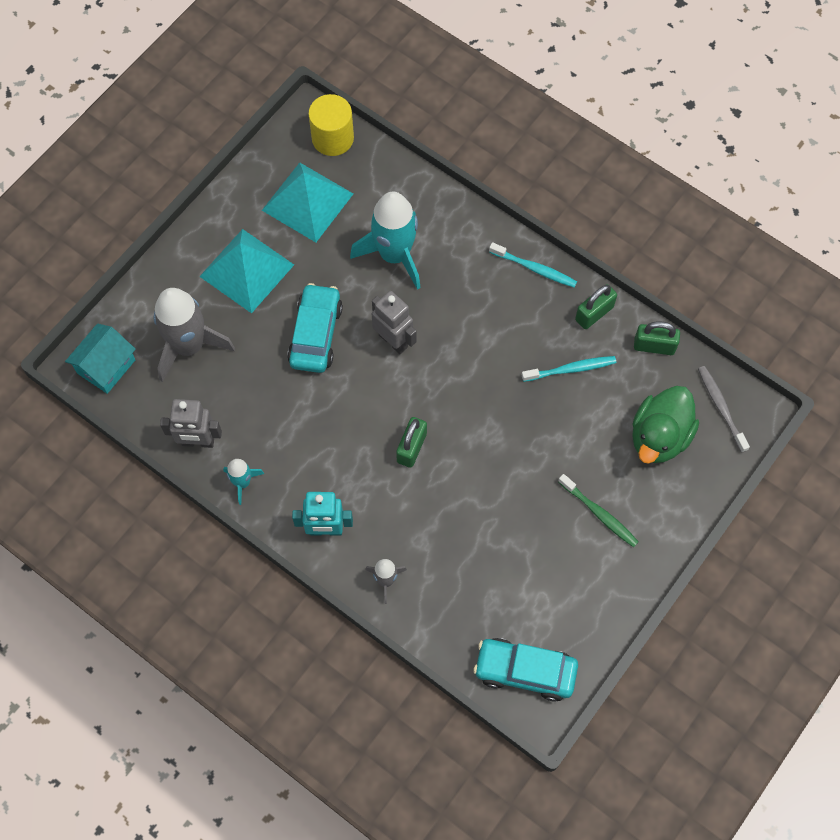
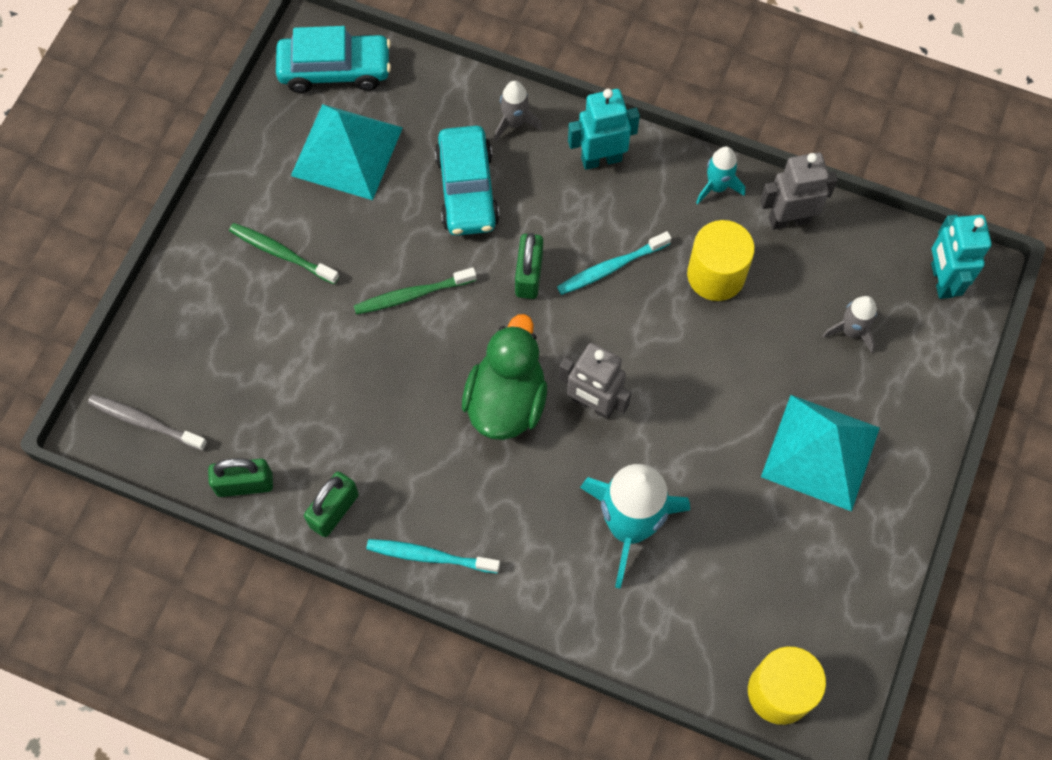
camera: 165 degrees right, 0 degrees up
(106, 366) = (941, 280): turquoise house -> turquoise robot
(189, 346) = (851, 331): grey rocket -> grey rocket, size x0.49
(270, 412) = (716, 275): none -> yellow cylinder
(307, 202) = (777, 576): turquoise pyramid -> turquoise pyramid (347, 151)
(315, 334) = (696, 387): turquoise car -> turquoise car (467, 190)
(504, 454) = (412, 295): none -> green toothbrush
(571, 369) = (350, 424): turquoise toothbrush -> turquoise toothbrush (611, 267)
(659, 436) = (221, 364): green duck -> green duck (506, 401)
(721, 407) = (145, 422): grey toothbrush -> grey toothbrush turned 150 degrees clockwise

